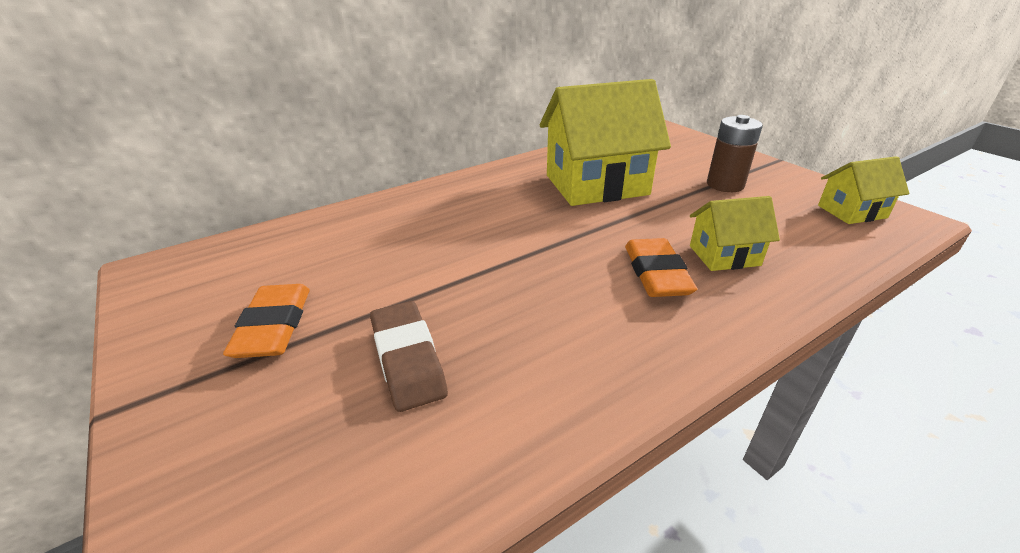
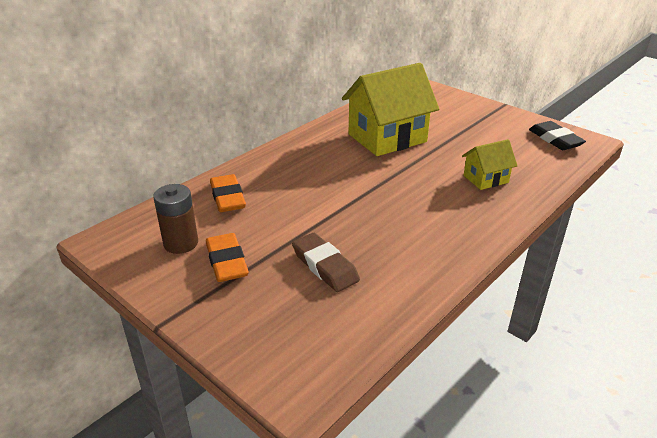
camera: 15 degrees left, 0 degrees up
(656, 273) = (449, 195): orange eraser -> orange eraser (228, 197)
(725, 185) = (474, 128): brown battery -> brown battery (181, 243)
(851, 211) = (555, 139): yellow house -> black eraser

